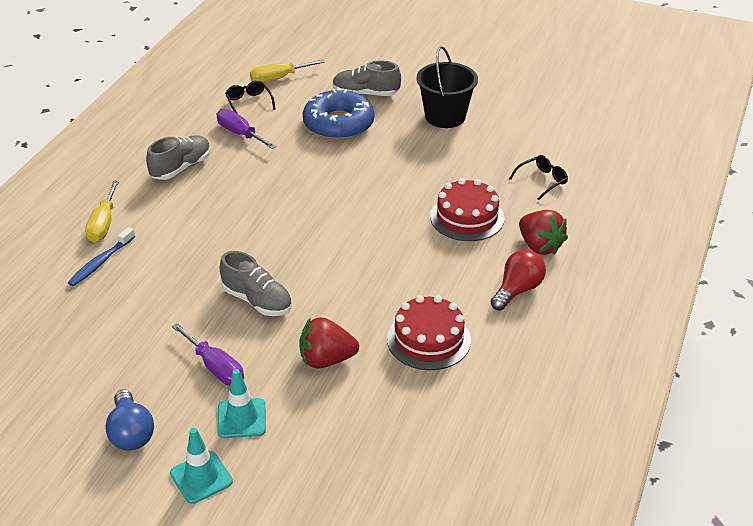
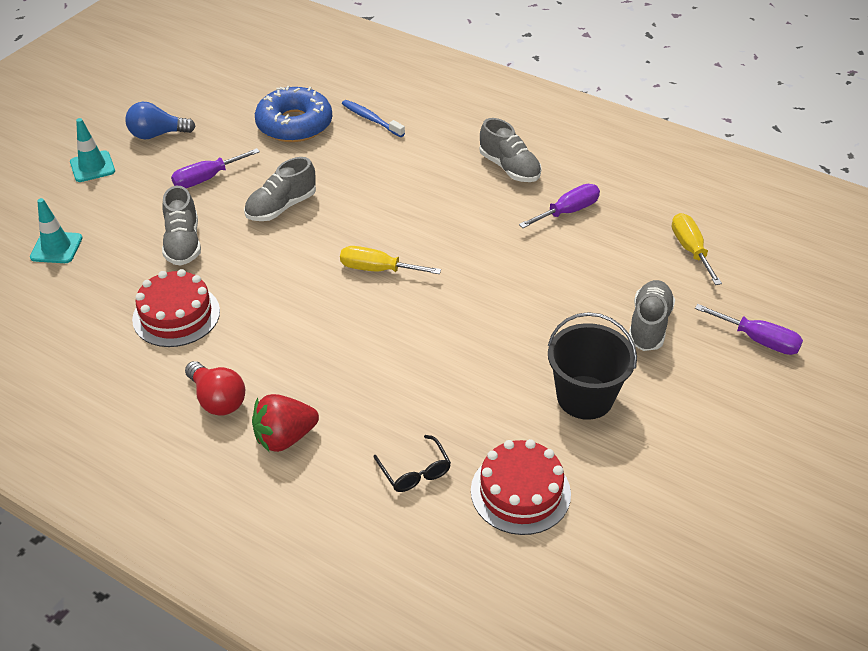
camera: 100 degrees right, 5 degrees up
(103, 224) = (427, 120): yellow screwdriver -> yellow screwdriver (378, 269)
(241, 418) = (140, 190): turquoise traffic cone -> turquoise traffic cone (56, 248)
(249, 103) = (634, 222): black glasses -> none
(326, 360) = (183, 243): red strawberry -> grey shoe
(338, 124) = (578, 292): blue donut -> blue donut (294, 124)
(367, 53) = (758, 340): none -> purple screwdriver
(467, 217) = (360, 380): red cake -> red cake (520, 492)

